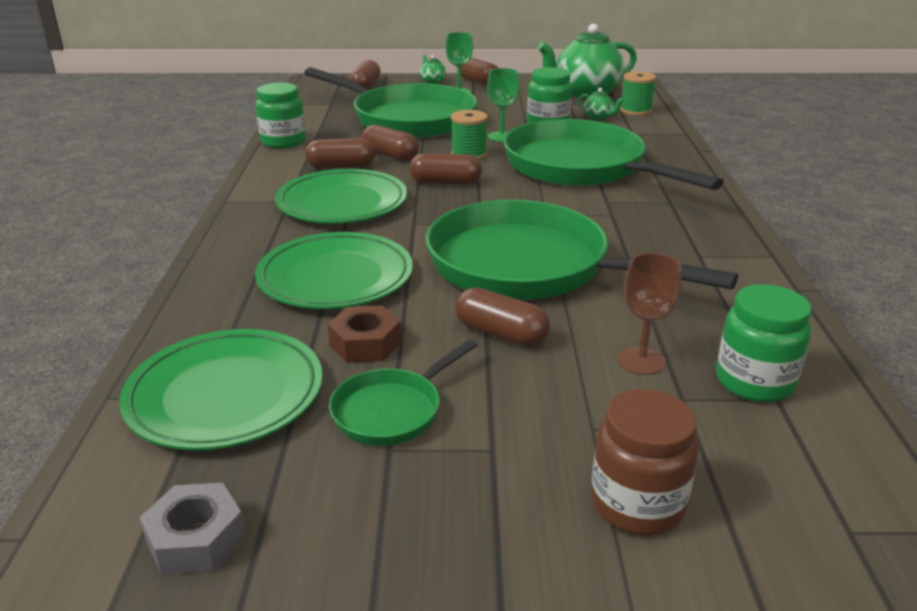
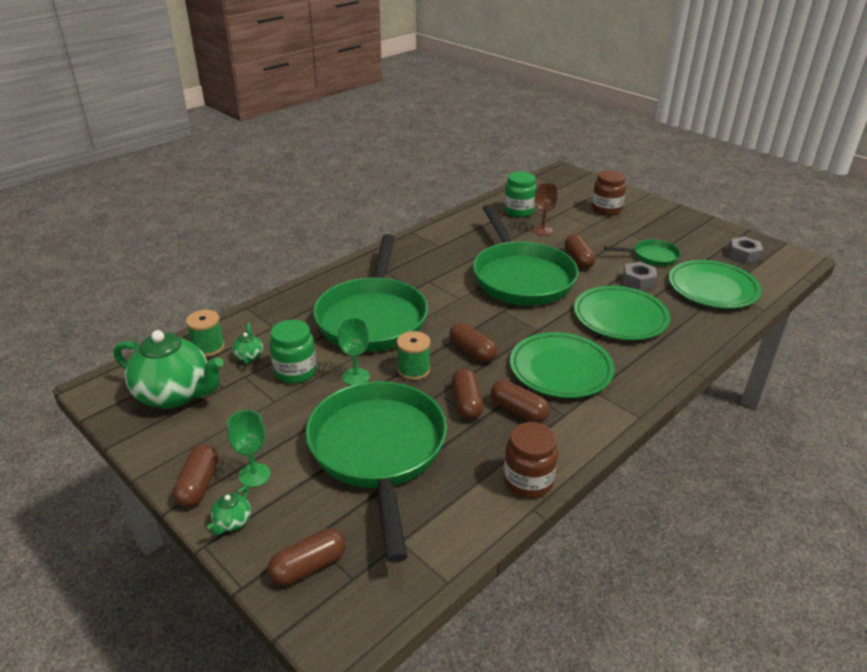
camera: 135 degrees left, 5 degrees up
(283, 142) = (528, 481): green jar -> brown jar
(365, 344) = (638, 281): brown nut -> grey nut

